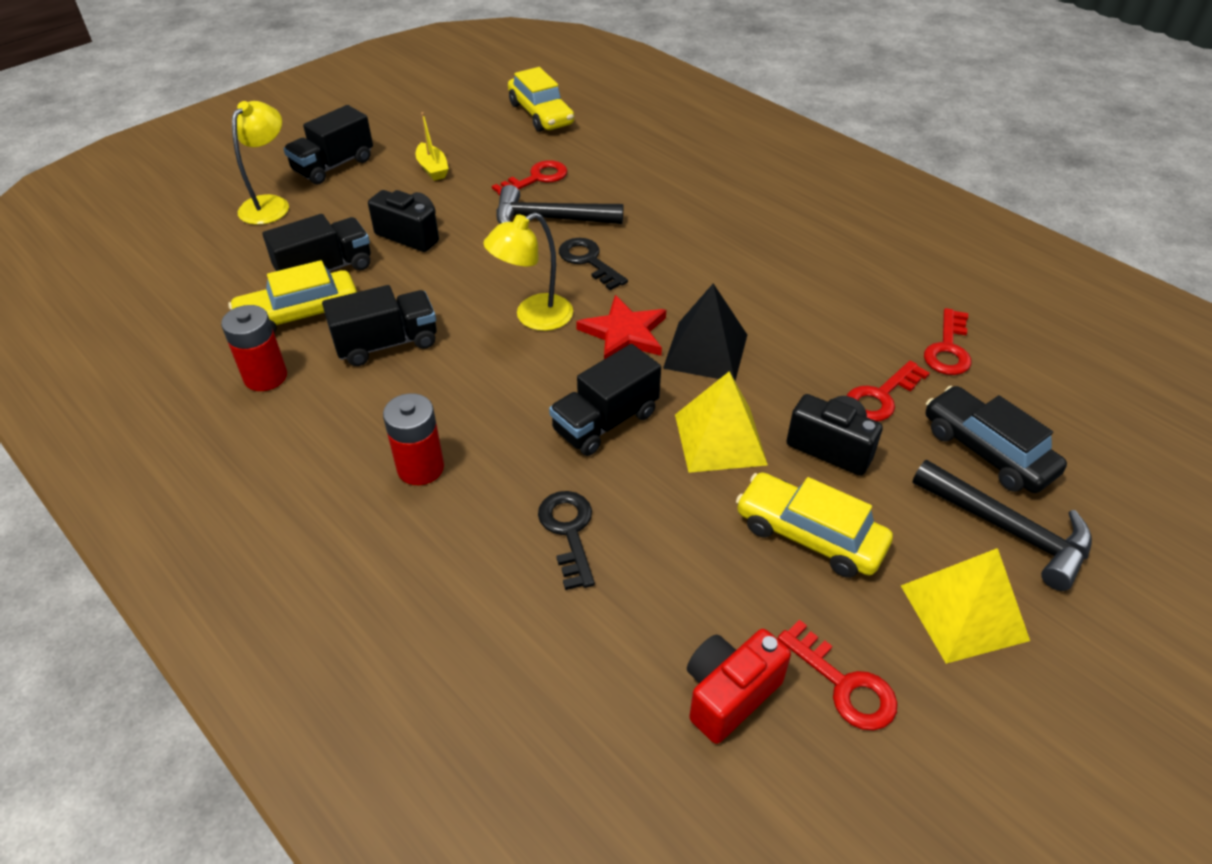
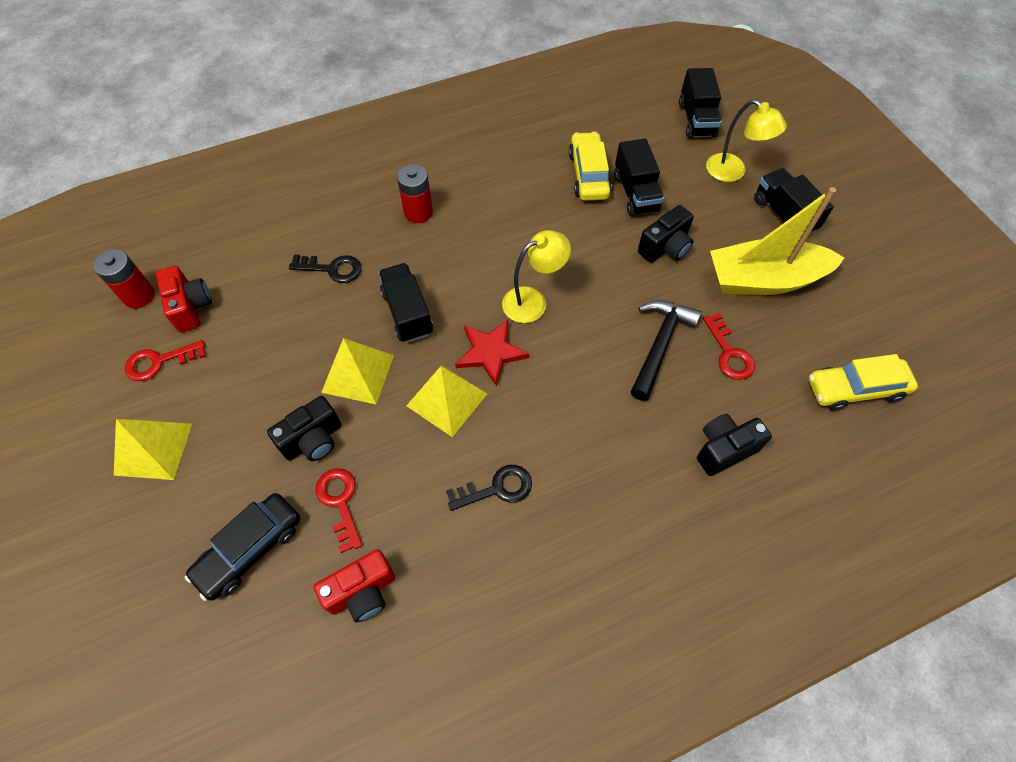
camera: 110 degrees right, 15 degrees up
(265, 377) = (532, 154): red battery -> red battery (139, 296)
(387, 344) = (539, 214): black truck -> black truck (696, 120)
(432, 169) = (764, 280): yellow boat -> yellow boat, size x2.37
(533, 317) = (533, 301): yellow lamp -> yellow lamp turned 75 degrees clockwise
(588, 261) = (589, 356): black key -> black key (496, 488)
(645, 170) = (724, 449): none -> black camera
(705, 351) = (447, 399): black pyramid -> yellow pyramid
(809, 535) = (255, 391): yellow car -> none
(948, 349) = (362, 592): red key -> red camera
(987, 451) = (250, 549): black car -> black car turned 150 degrees clockwise
(1009, 530) = (184, 517): black hammer -> none

